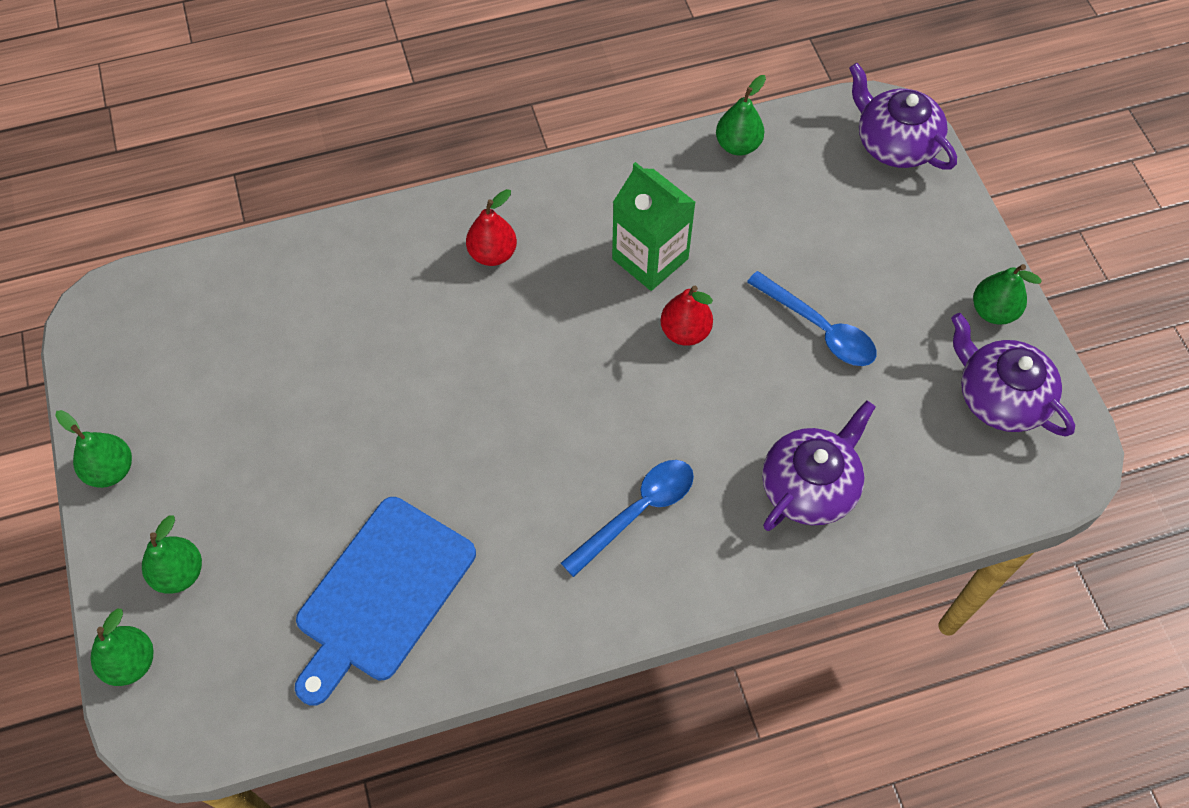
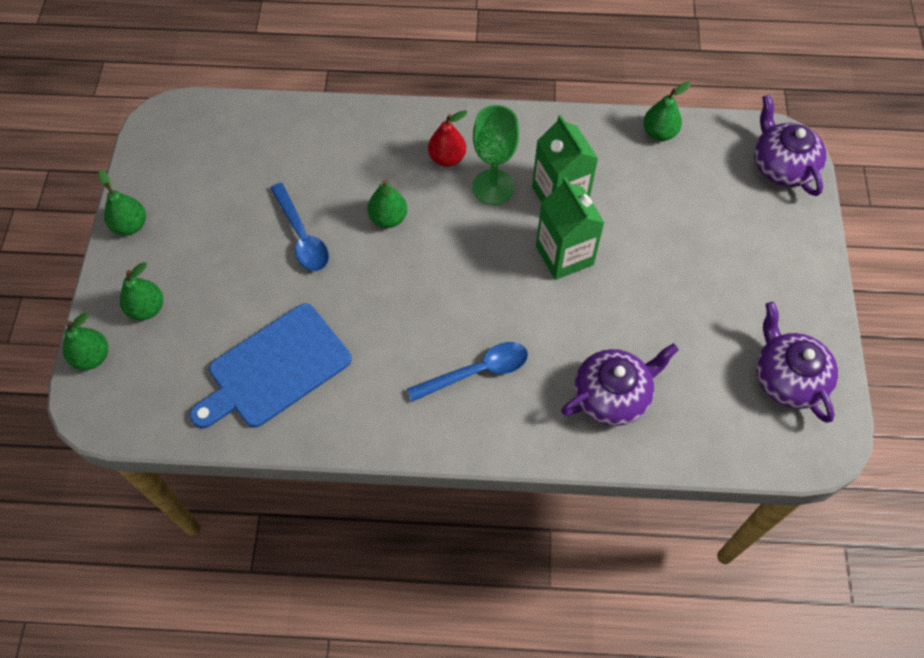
camera: 20 degrees right, 0 degrees up
(564, 273) = (493, 187): none -> green goblet
(685, 332) = (564, 255): red pear -> green carton
(819, 328) = (666, 283): blue spoon -> blue spoon (302, 236)
(993, 311) = (809, 313): green pear -> green pear (388, 218)

